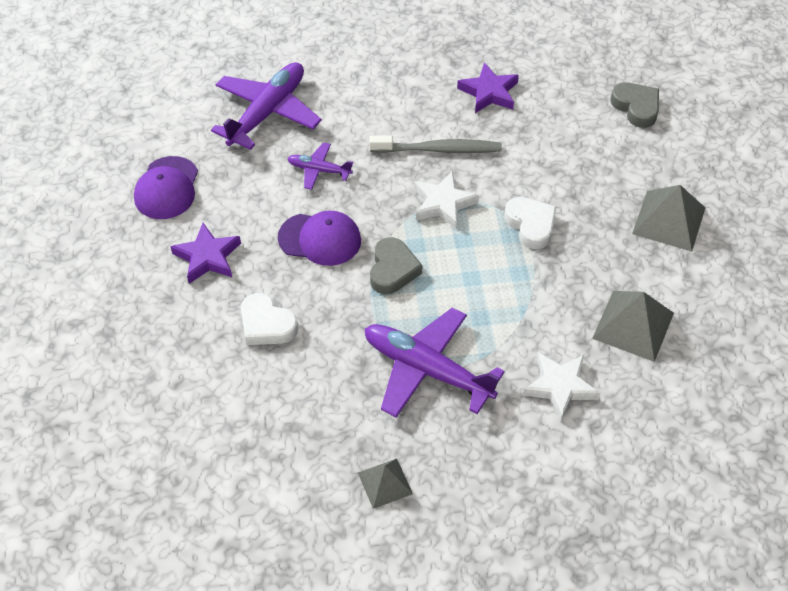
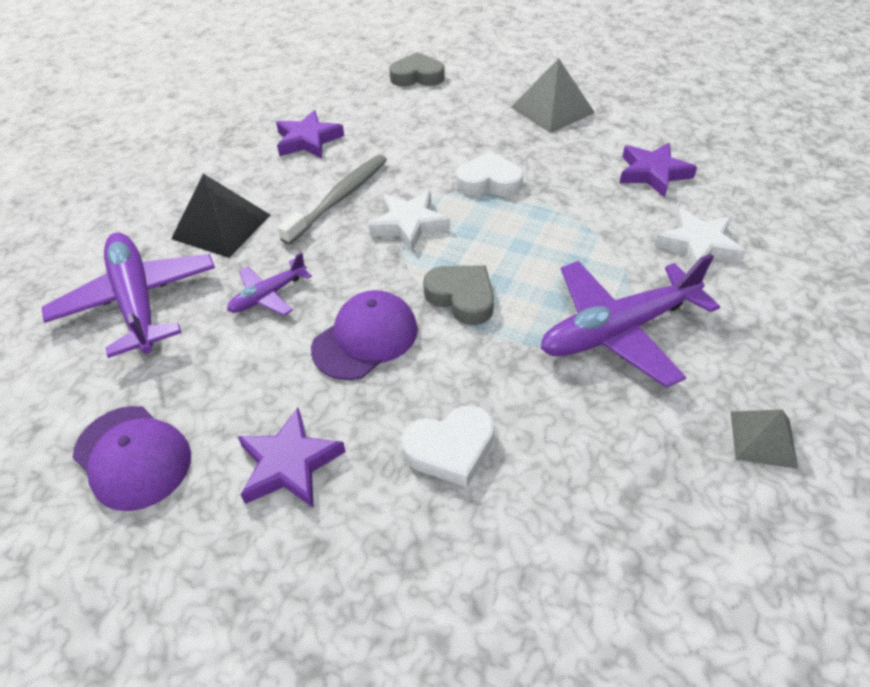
camera: 55 degrees left, 5 degrees down
(360, 106) = (221, 226): none -> black pyramid
(633, 325) = (653, 173): grey pyramid -> purple star

